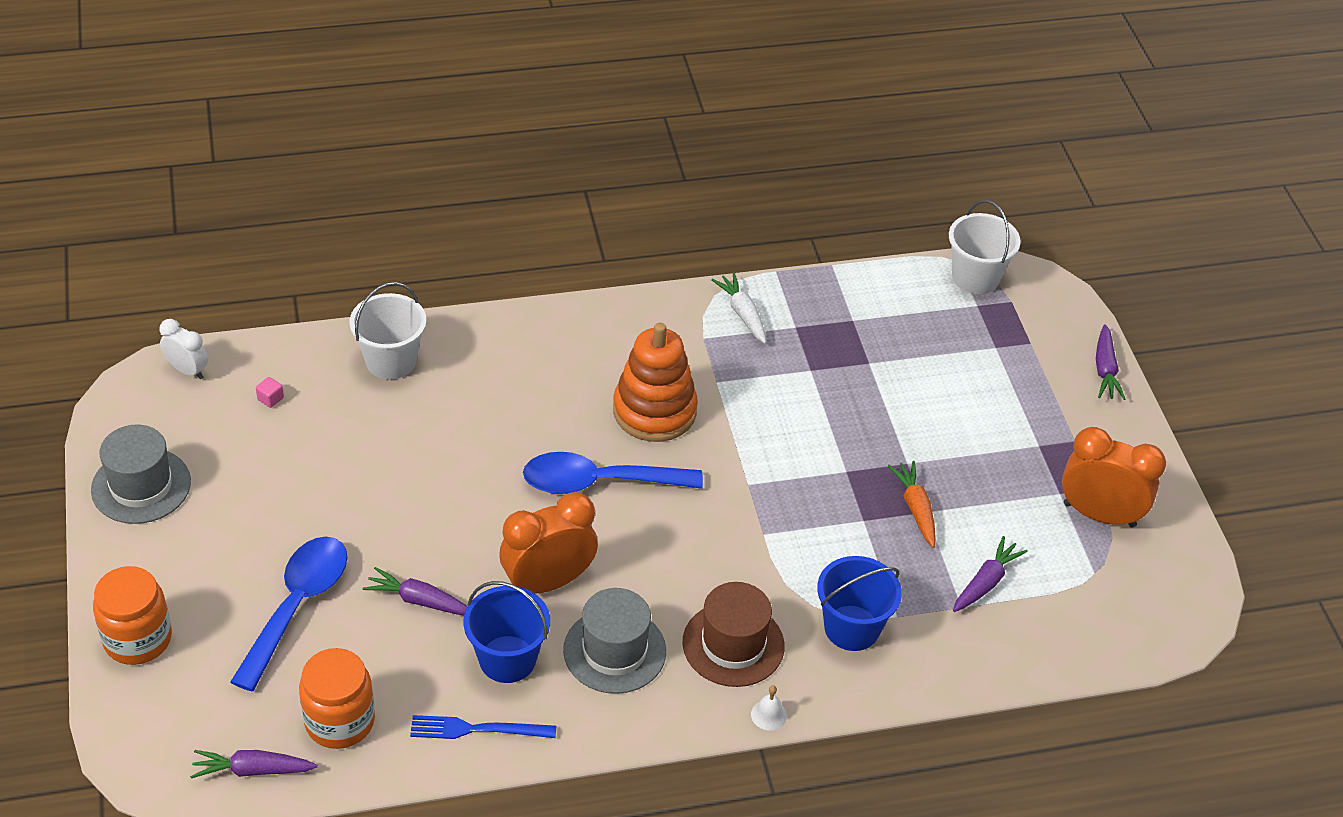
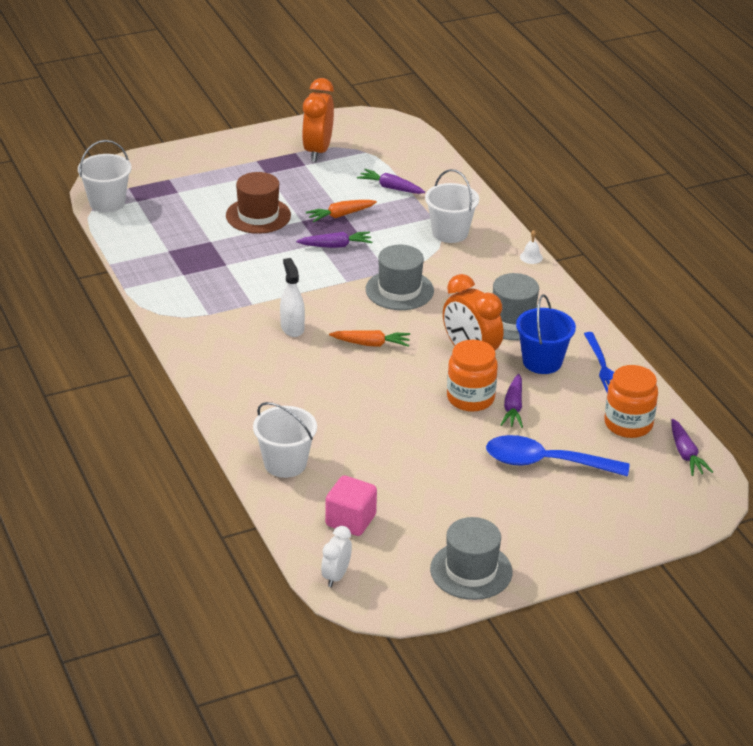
camera: 100 degrees left, 10 degrees down
(138, 639) = (613, 534): orange jar -> orange jar (470, 398)
(270, 399) = (350, 520): pink cube -> pink cube, size x2.37
(598, 482) = (371, 344): blue spoon -> orange carrot
(654, 411) = (292, 328): orange stacking toy -> white spray bottle
(714, 537) = (399, 290): none -> grey hat
(733, 644) = (484, 275): brown hat -> brown hat (258, 215)
(742, 313) = (176, 299): white carrot -> none
(851, 628) = (450, 232): blue bucket -> white bucket
(1105, 370) = (186, 151): purple carrot -> purple carrot (336, 246)

